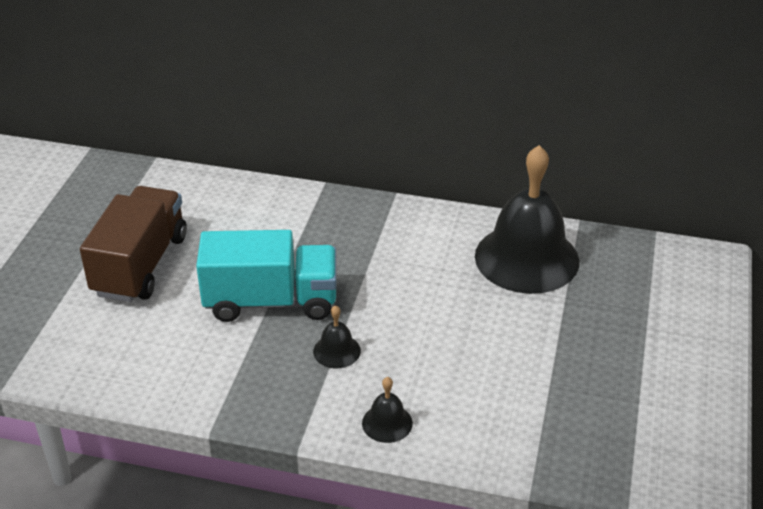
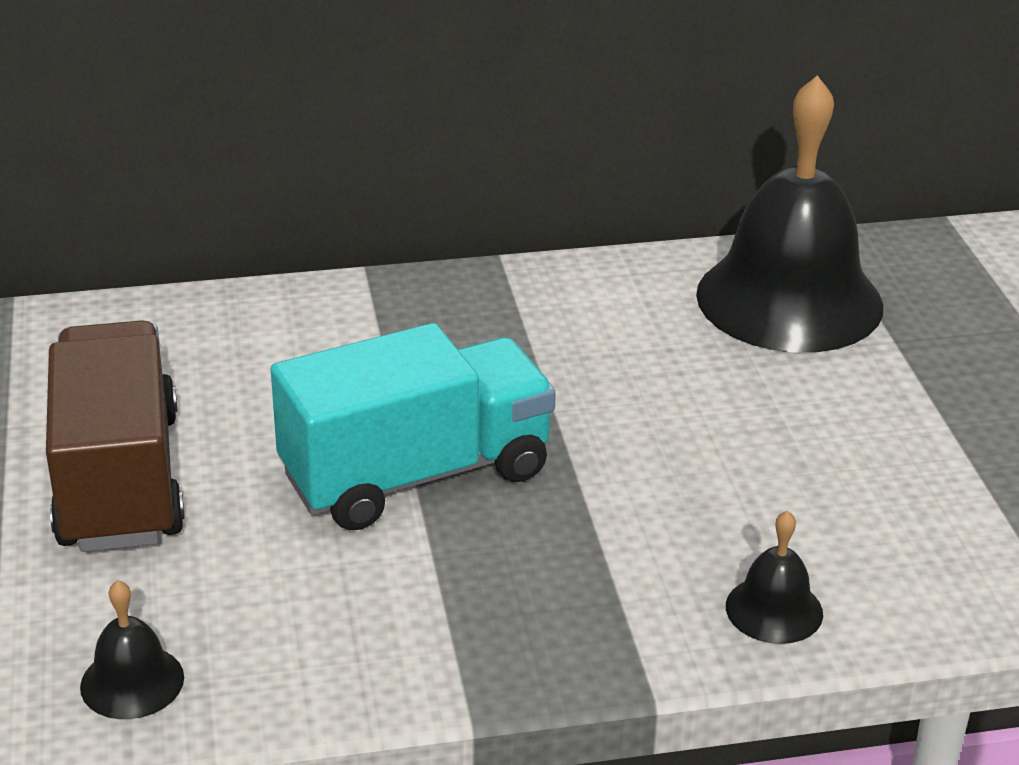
camera: 25 degrees left, 5 degrees down
(337, 351) = (596, 521): black bell -> black bell (132, 681)

